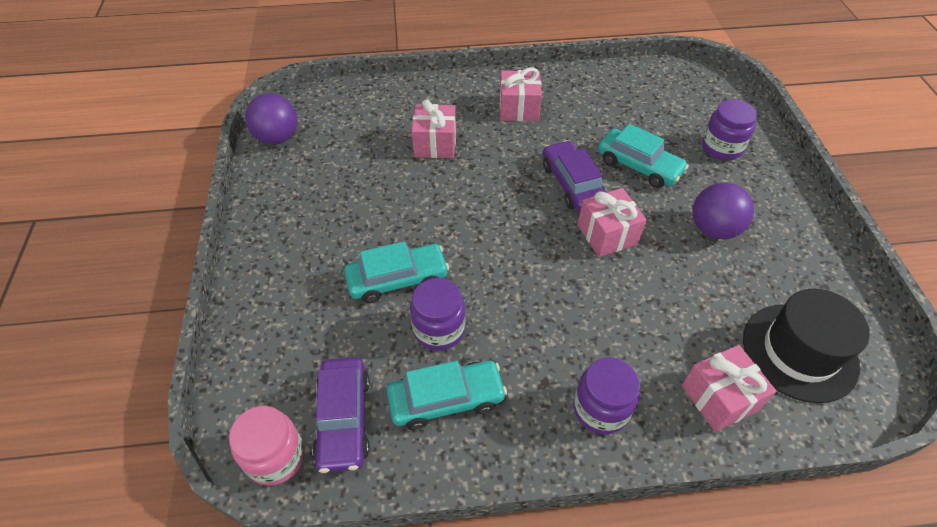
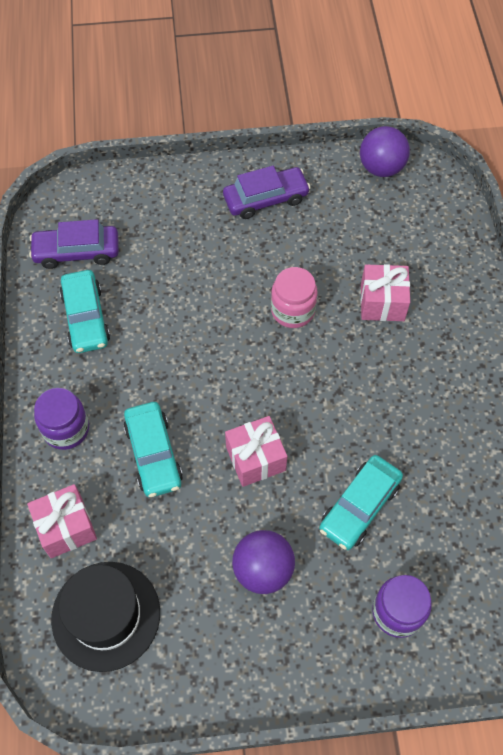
camera: 90 degrees right, 10 degrees up
(276, 457) = (53, 215): pink jar -> pink jar (293, 310)
(397, 279) = (204, 278): turquoise car -> turquoise car (153, 454)
(439, 329) = (150, 311): purple jar -> none
(519, 108) = (450, 386): pink gift -> none
(572, 184) = (327, 432): purple car -> purple car (266, 199)

